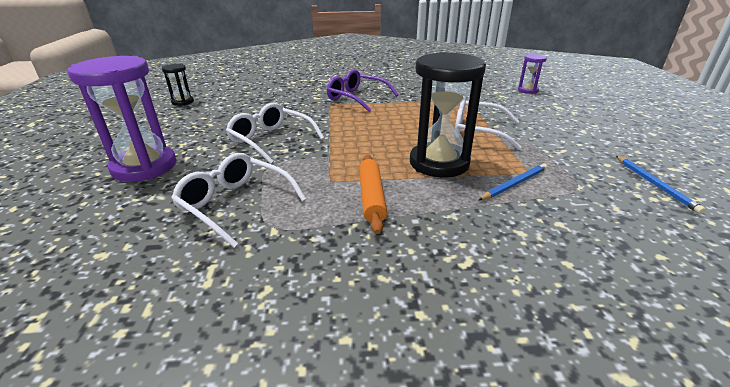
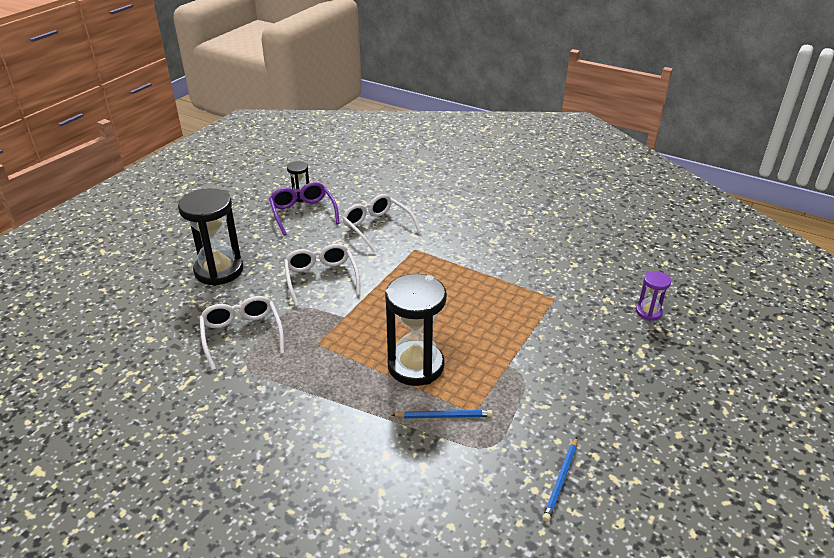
camera: 35 degrees right, 5 degrees up
(144, 167) = (219, 270): purple hourglass -> black hourglass
(357, 98) = (449, 250): purple glasses -> purple glasses (303, 213)
(371, 197) = (327, 373): orange rolling pin -> none
(477, 131) = (500, 346): white glasses -> white glasses (377, 227)

